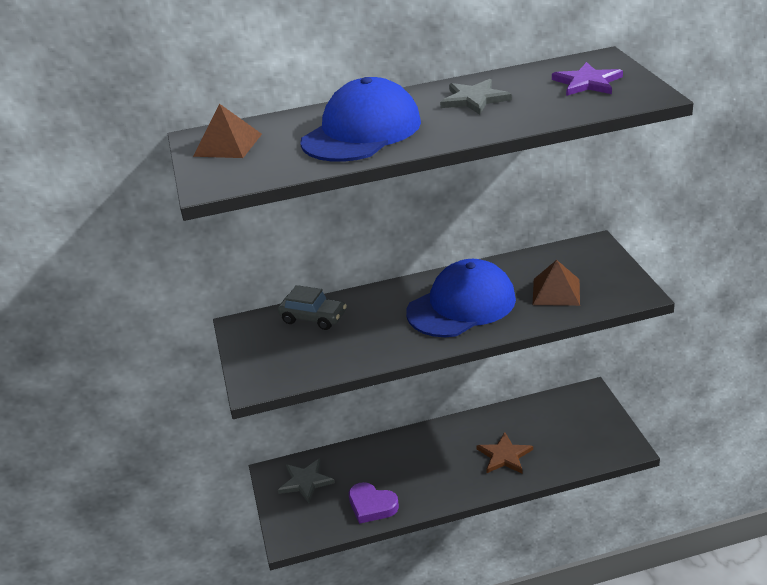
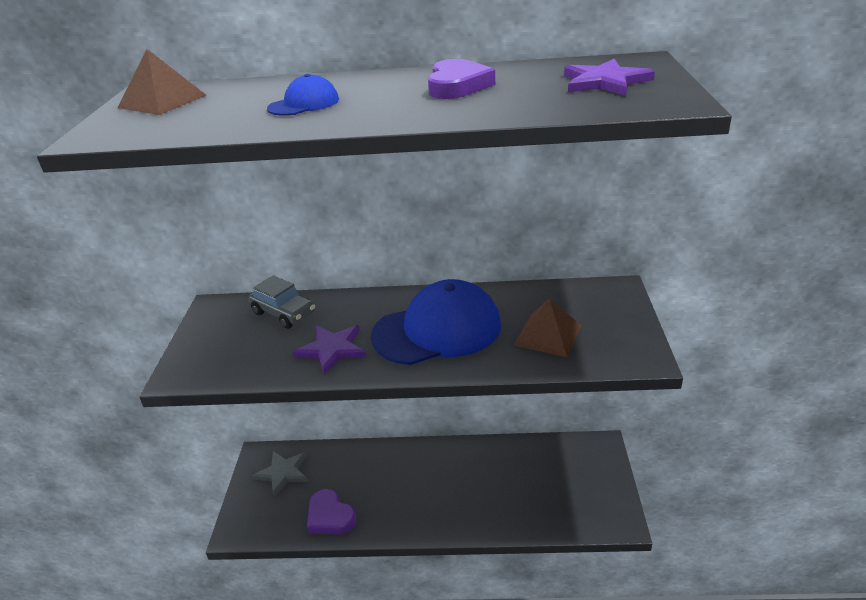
camera: 15 degrees right, 0 degrees up
(361, 132) = (304, 104): blue cap -> blue cap, size x0.45
(379, 338) = (332, 349): none -> purple star
(474, 99) = (457, 86): grey star -> purple heart
(504, 456) = (484, 496): brown star -> none

